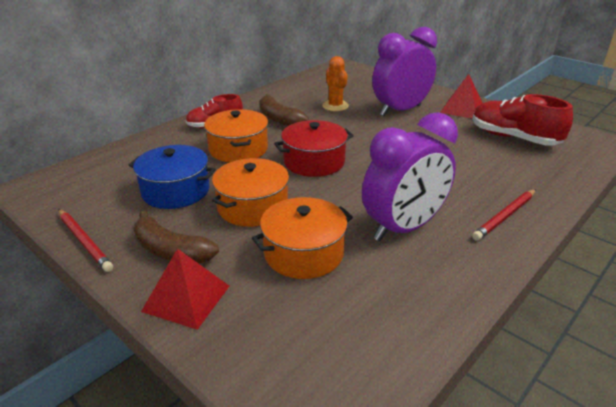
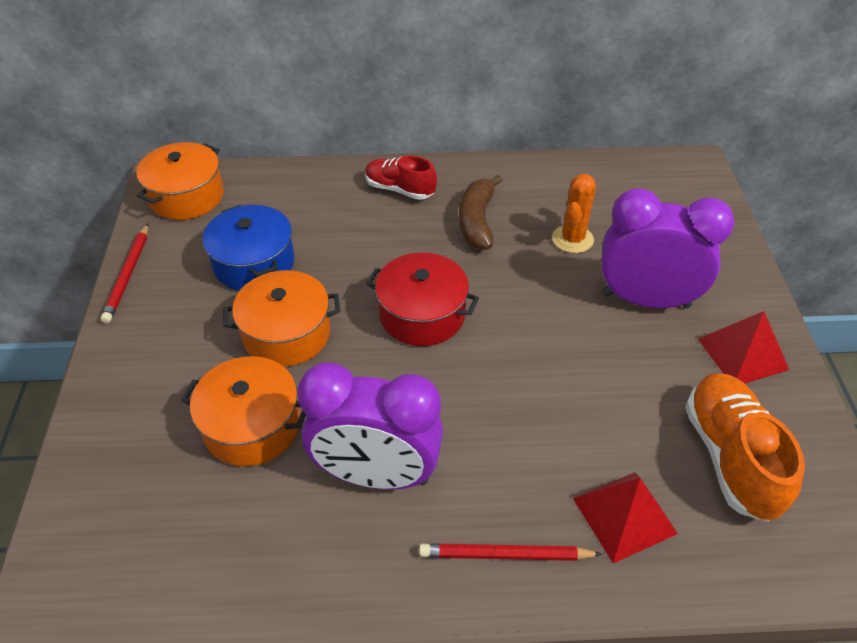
camera: 45 degrees right, 15 degrees up
(171, 251) = (167, 335): brown banana -> none
(186, 298) = (118, 396): red pyramid -> red pyramid (624, 515)
(238, 149) = (375, 242): orange pot -> orange pot (186, 196)
(513, 138) = (730, 456): red shoe -> orange shoe

